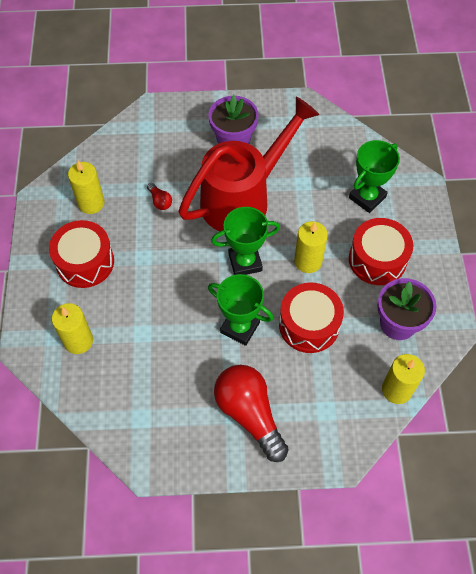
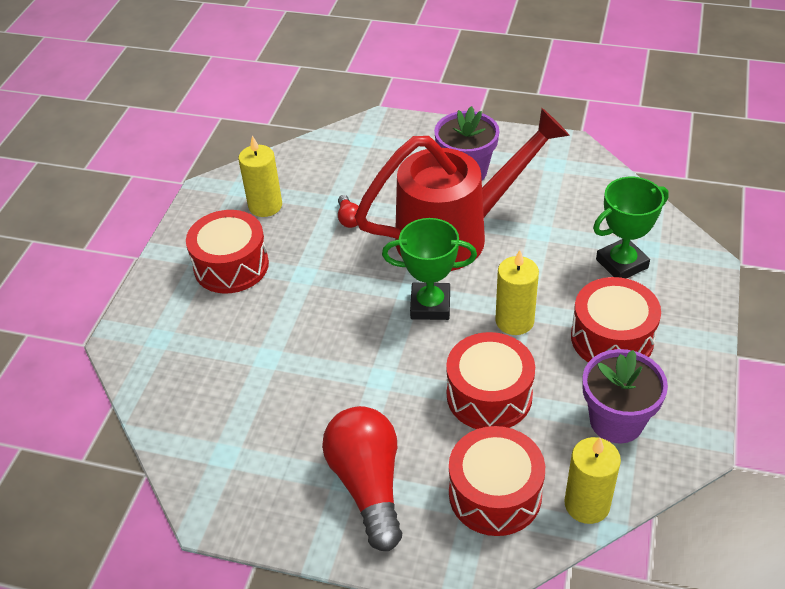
camera: 20 degrees right, 15 degrees down
(78, 341) = (186, 349): yellow candle -> none
(240, 327) = (395, 378): green trophy -> none
(336, 398) = (495, 494): none -> red drum

